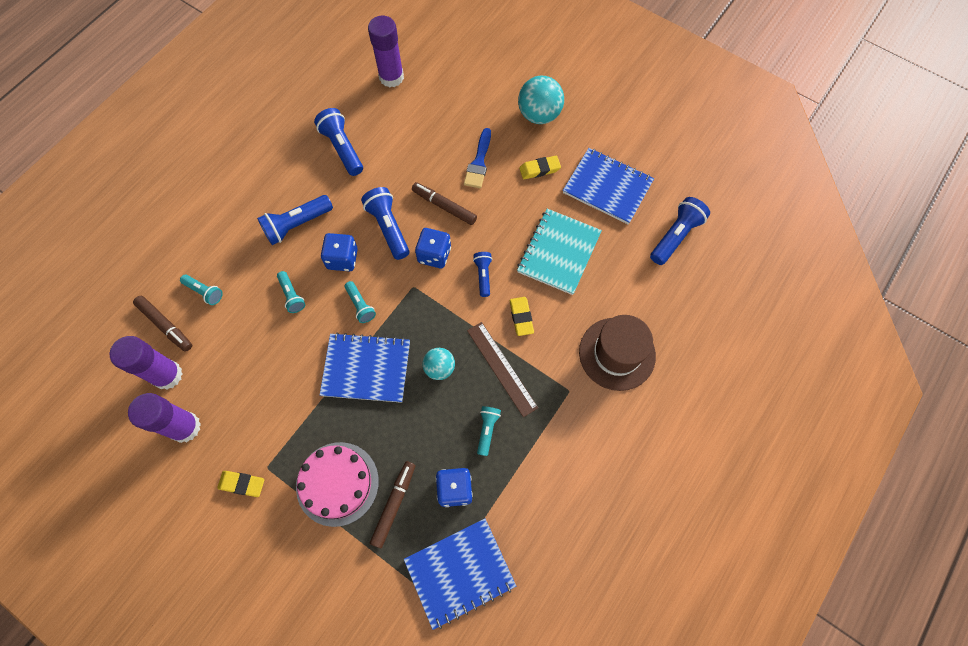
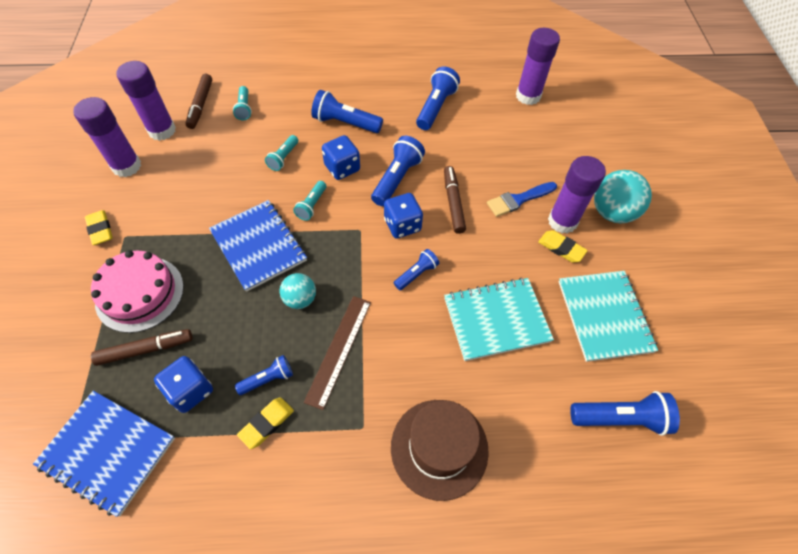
camera: 50 degrees right, 10 degrees down
(487, 430) = (268, 379): turquoise flashlight -> blue flashlight
(520, 150) = (562, 221): none -> purple glue stick
(521, 317) = (403, 332): yellow eraser -> yellow eraser (267, 424)
(607, 187) = (604, 316): blue notebook -> turquoise notebook

